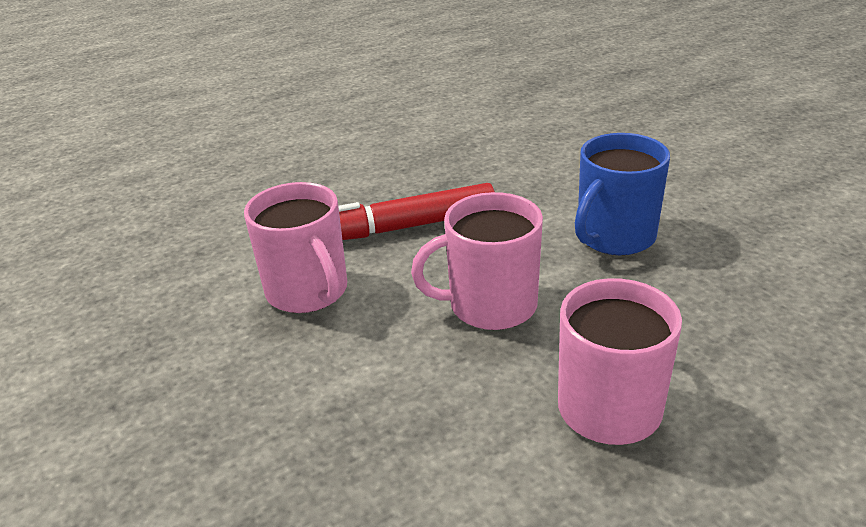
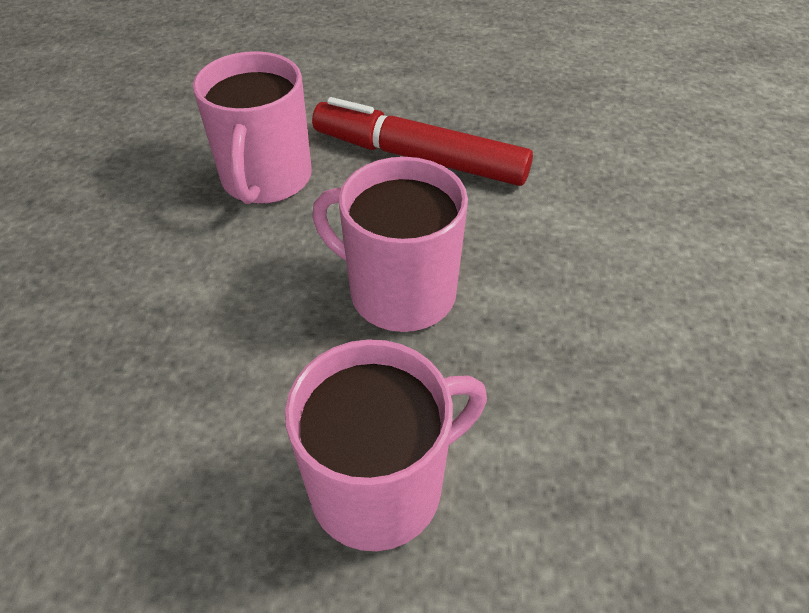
camera: 35 degrees right, 15 degrees up
(614, 237) = (621, 290): blue mug -> none

